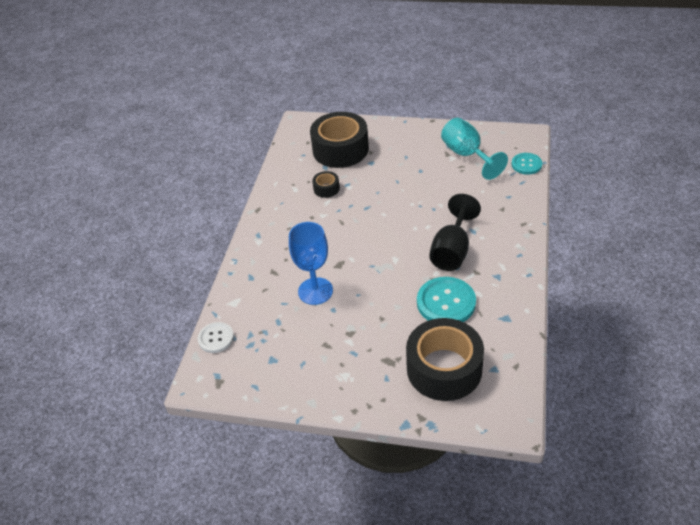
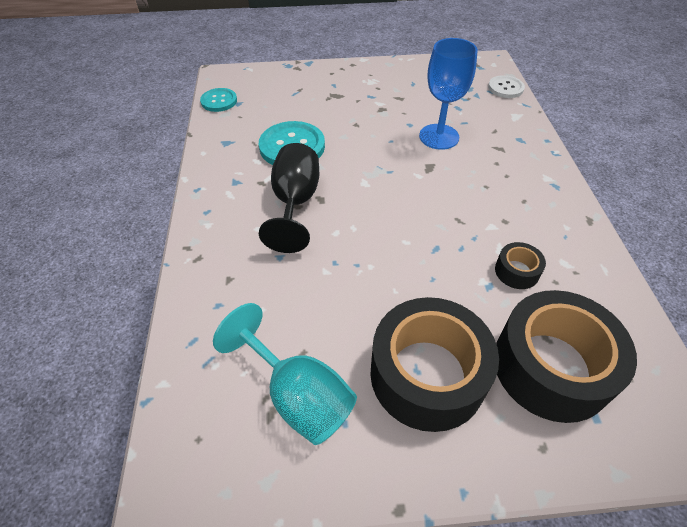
camera: 160 degrees right, 5 degrees up
(444, 369) = (284, 97): black tape -> black tape (427, 374)
(526, 164) = (180, 388): turquoise button -> turquoise button (219, 101)

